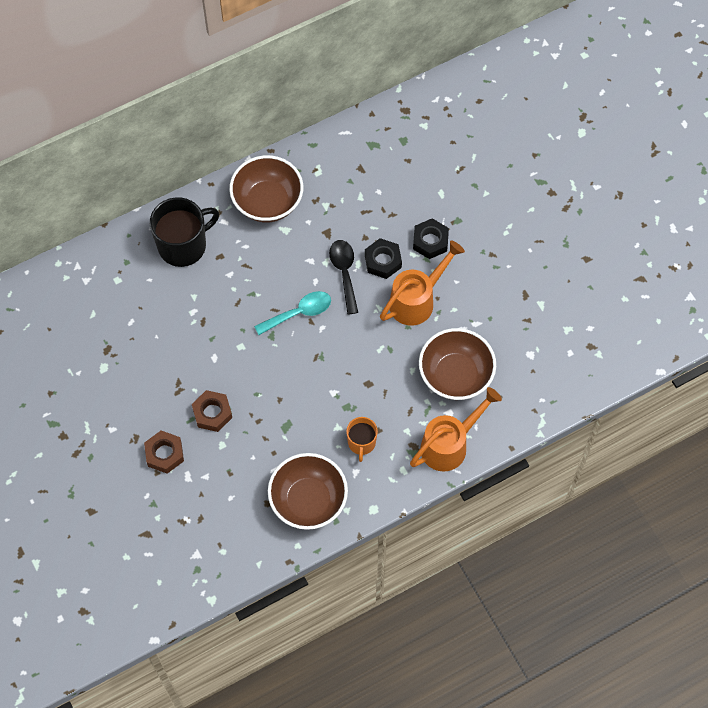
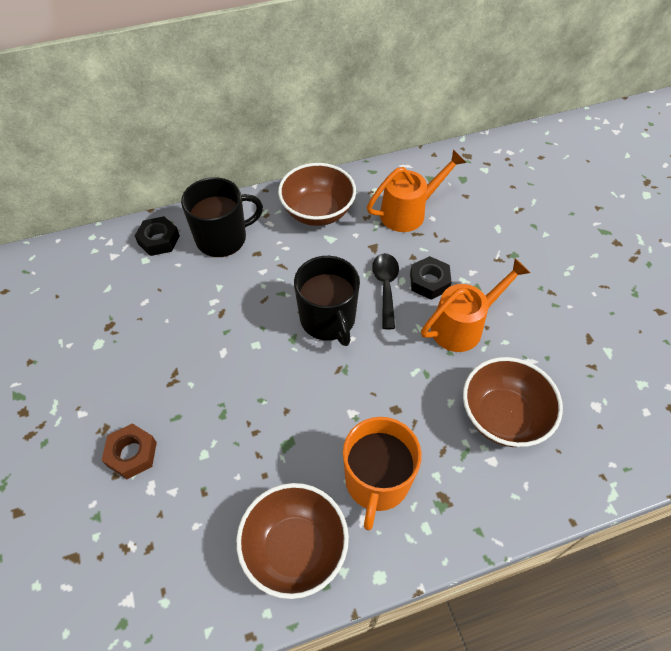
camera: 10 degrees right, 10 degrees down
(212, 413) = (203, 414): brown nut -> none
(298, 313) = (328, 320): turquoise spoon -> black mug
(361, 443) = (377, 481): orange mug -> orange mug, size x1.81
(430, 241) = (483, 270): black nut -> black nut (159, 240)
(449, 444) = (490, 503): orange watering can -> orange watering can (408, 212)

